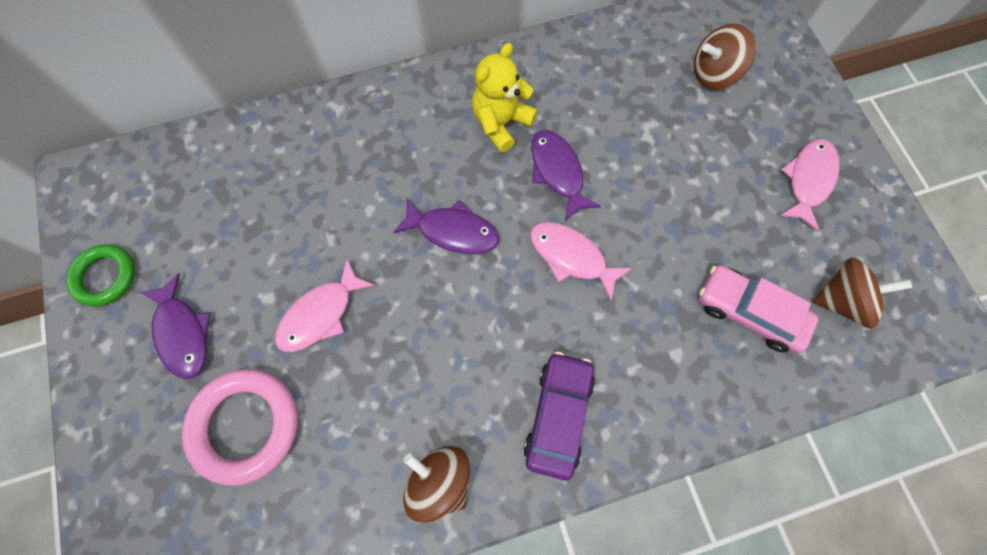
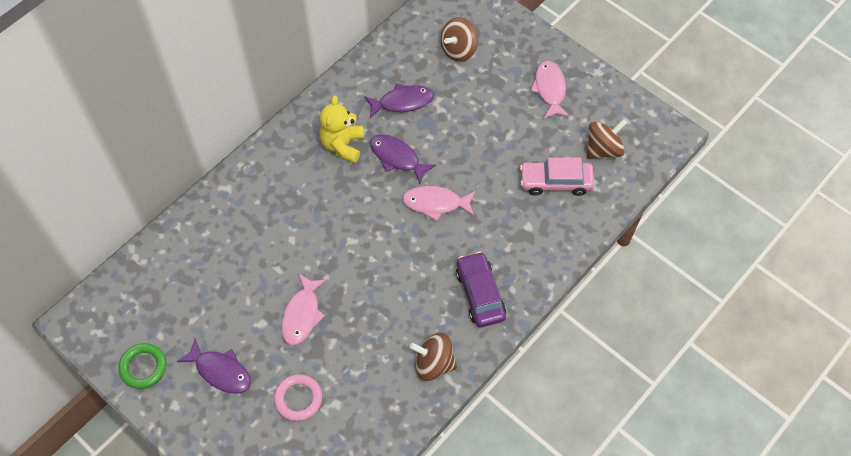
camera: 30 degrees left, 10 degrees down
(245, 425) = (298, 399): pink ring -> pink ring, size x0.63
(453, 231) = (354, 225): purple fish -> purple fish (402, 102)

